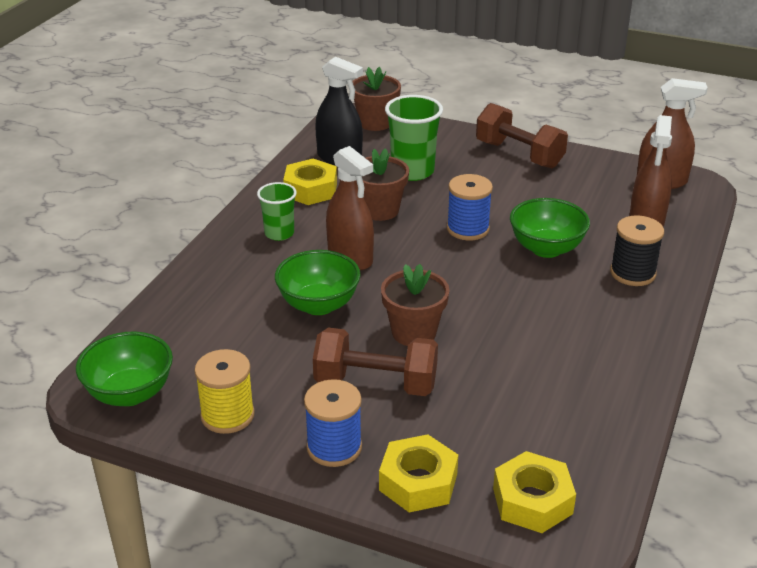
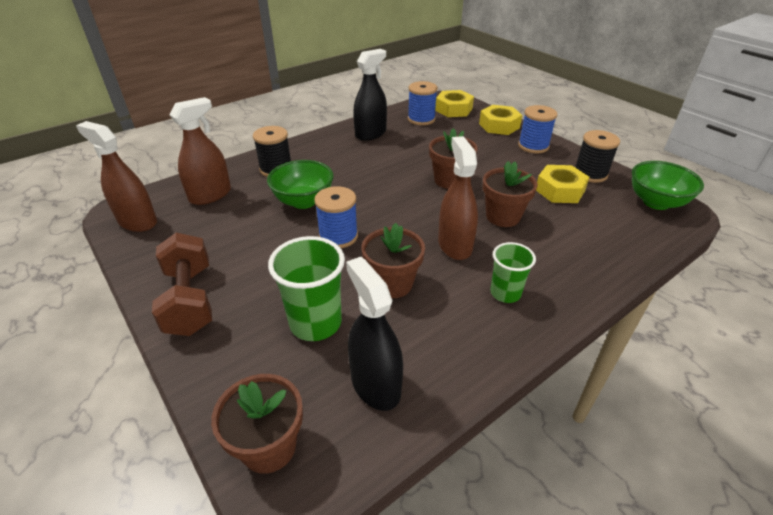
camera: 150 degrees left, 5 degrees up
(227, 415) = (590, 174): yellow spool -> black spool
(310, 189) = (443, 341): yellow nut -> yellow nut (560, 190)
(318, 305) = (503, 216): green bowl -> brown flower pot
(375, 383) = (493, 163): brown dumbbell -> none
(561, 444) = (421, 119): none -> blue spool
(599, 376) = (370, 134): none -> black spray bottle

